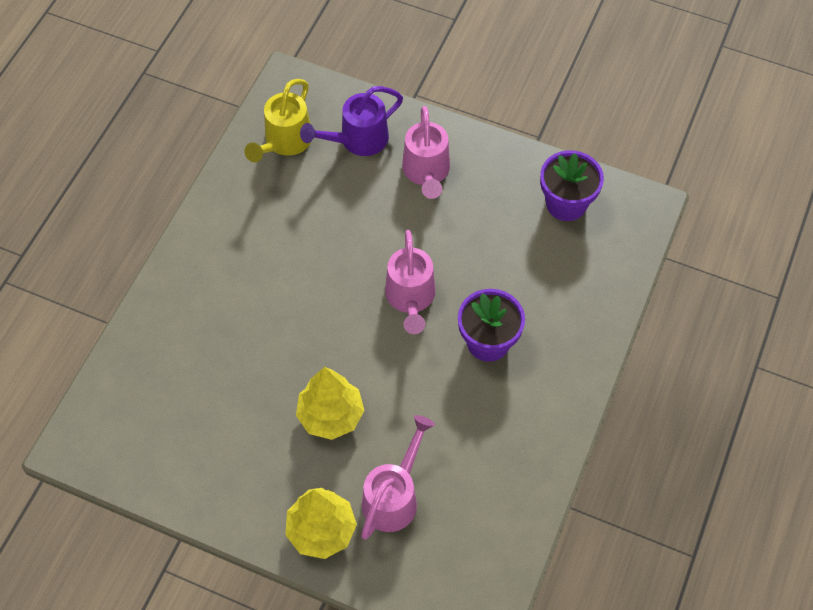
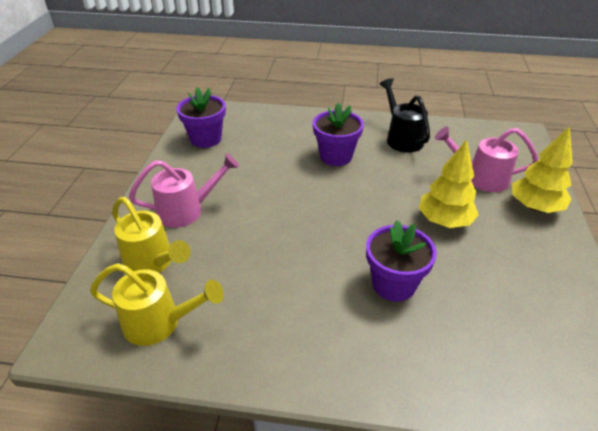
camera: 105 degrees left, 20 degrees down
(261, 329) = (393, 284): none -> purple flower pot
(357, 140) = (153, 263): purple watering can -> yellow watering can
(410, 298) = (317, 198): pink watering can -> none
(510, 439) = (402, 138): none -> black watering can

